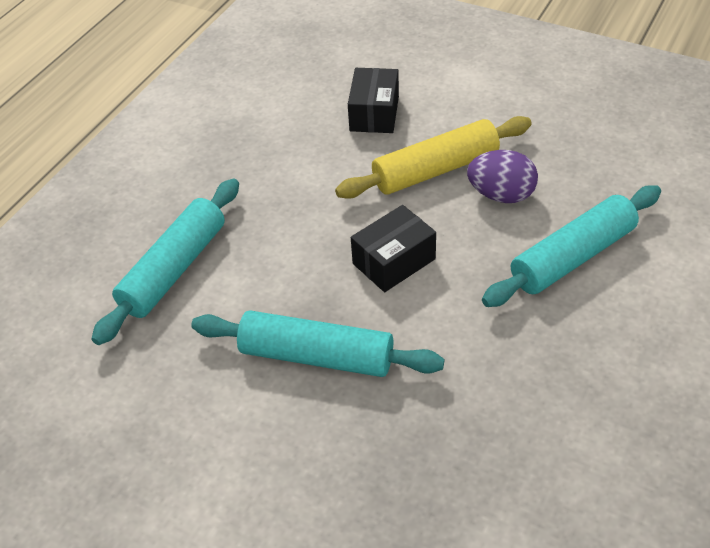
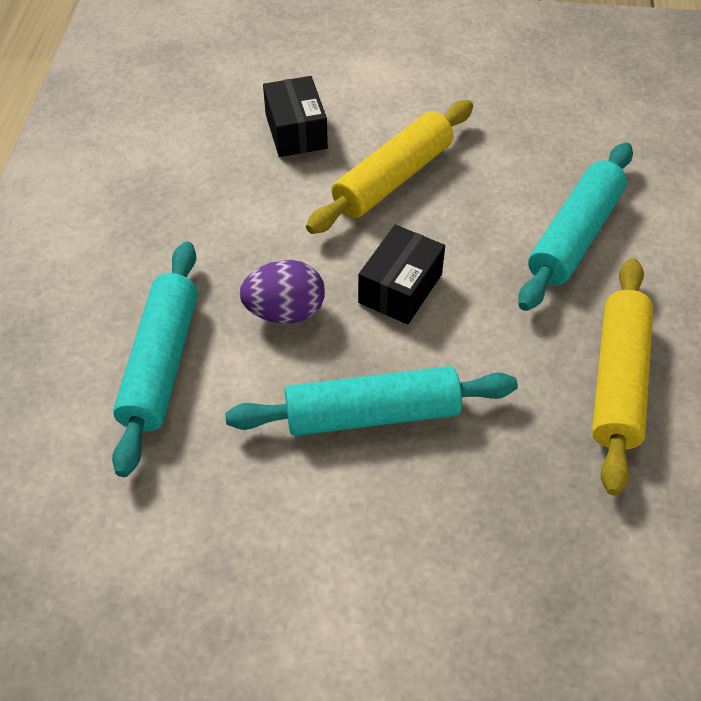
camera: 25 degrees left, 5 degrees up
(501, 195) = (473, 189): purple egg -> purple egg (285, 312)
(546, 392) = (618, 381): none -> yellow rolling pin

